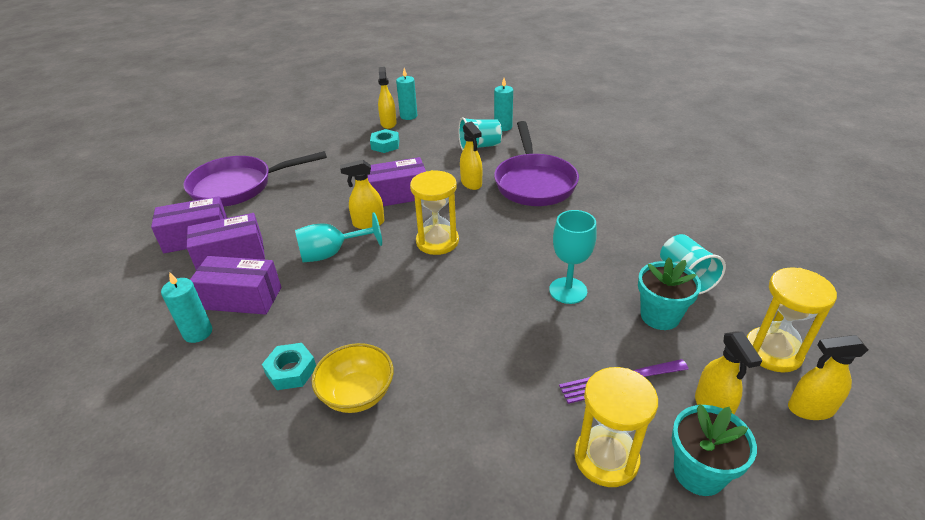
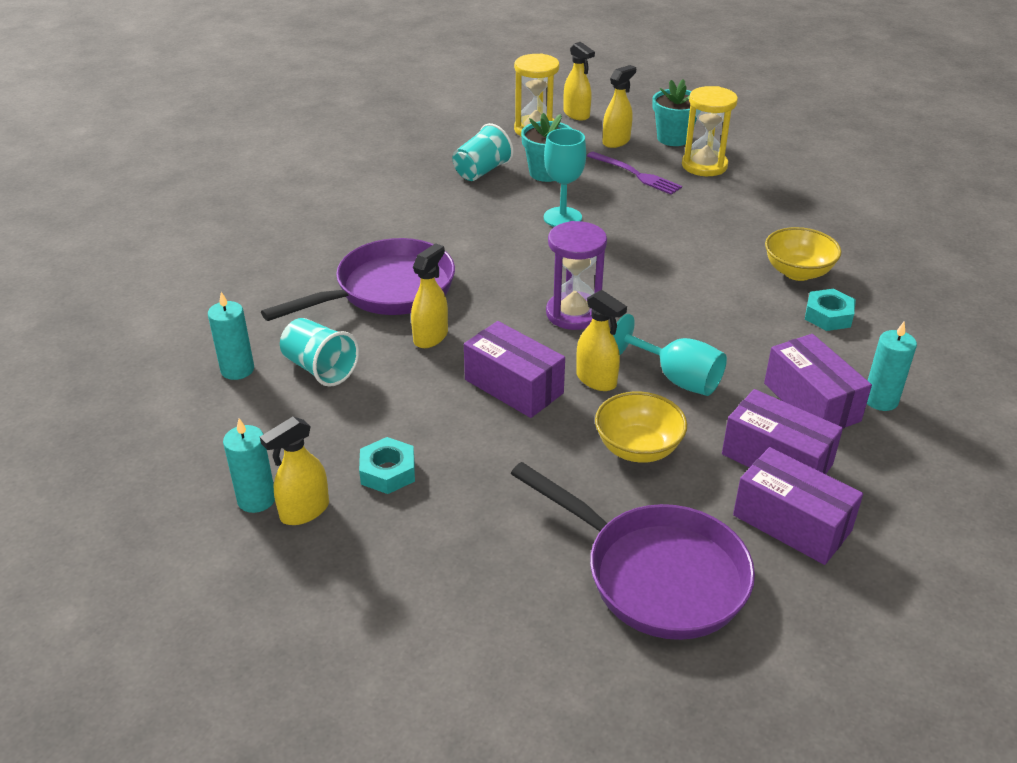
camera: 125 degrees left, 0 degrees up
(304, 214) = (638, 448): none -> yellow bowl
(437, 241) = (573, 313): yellow hourglass -> purple hourglass

